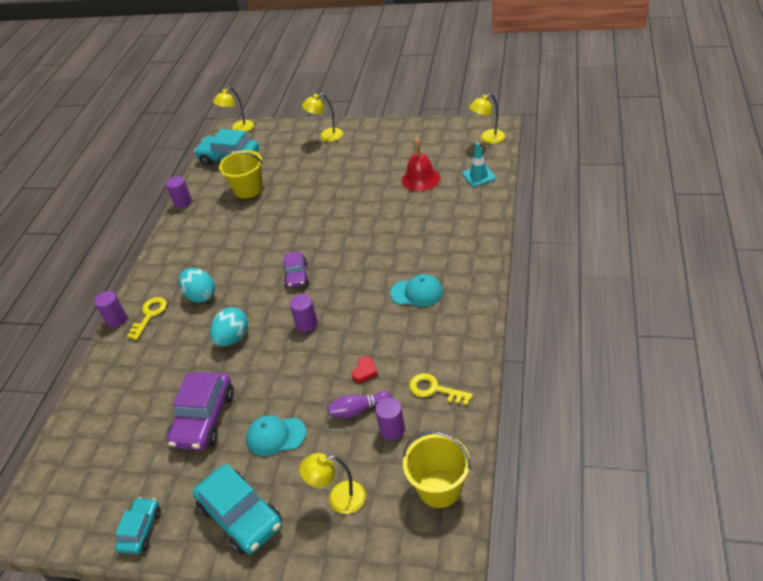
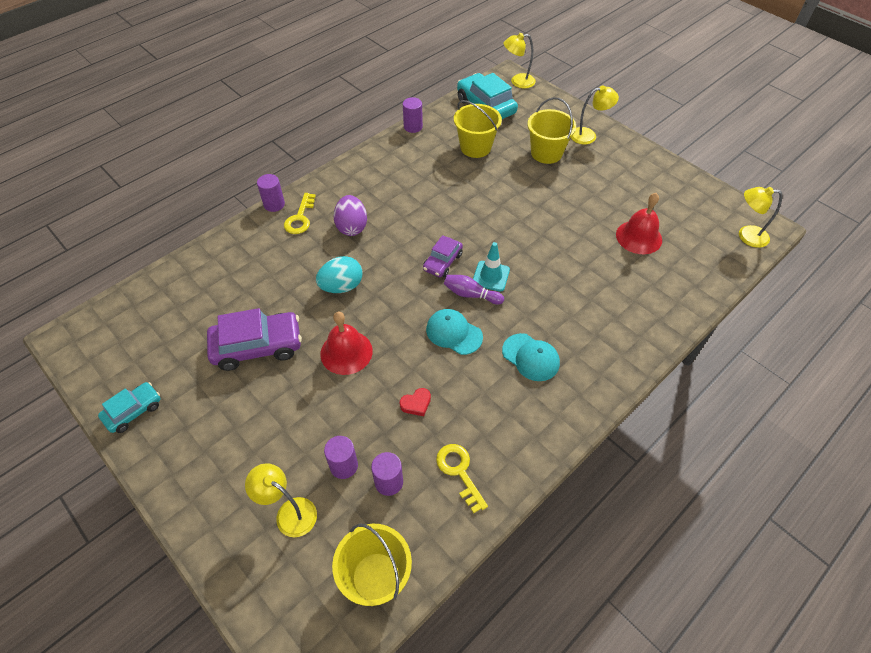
camera: 30 degrees right, 10 degrees up
(149, 315) = (300, 218): yellow key -> yellow key turned 135 degrees clockwise
(200, 295) = (352, 227): turquoise egg -> purple egg
(204, 418) = (257, 347): purple car -> purple car turned 150 degrees counterclockwise
(241, 516) = (207, 462): turquoise car -> none
(275, 436) = (294, 408): turquoise cap -> turquoise cap (454, 333)
(280, 375) = (346, 352): none -> red bell
(306, 164) = (546, 153): none -> yellow bucket
(306, 324) = (410, 317): purple cylinder -> purple cylinder (344, 466)
(326, 136) = (588, 135): yellow lamp -> yellow lamp turned 150 degrees clockwise
(358, 410) = (378, 438): purple bowling pin -> purple bowling pin (471, 294)
(478, 176) = (700, 271): turquoise traffic cone -> turquoise traffic cone (491, 276)

